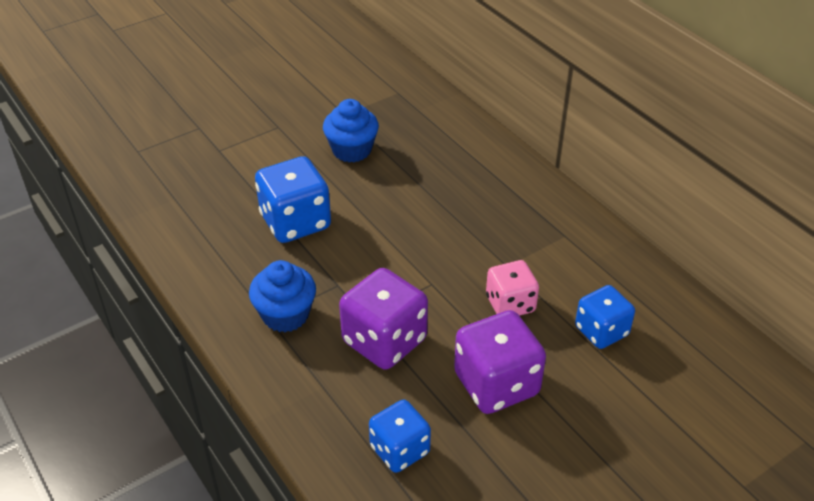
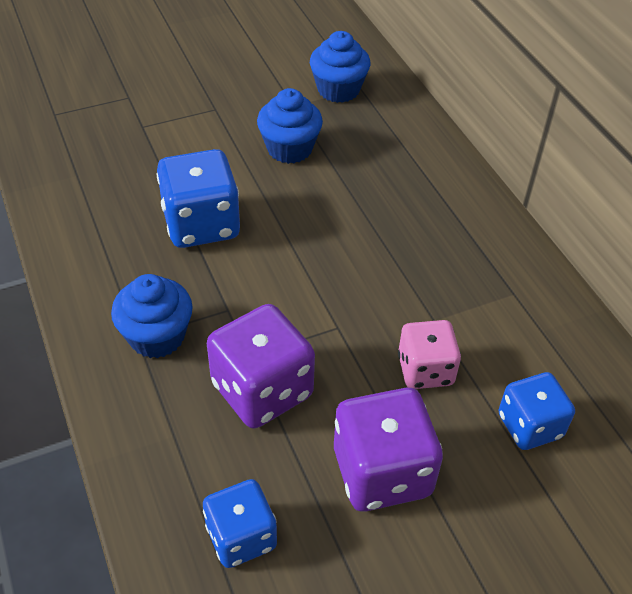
camera: 10 degrees right, 5 degrees up
(379, 96) = (338, 90): none -> blue cupcake

